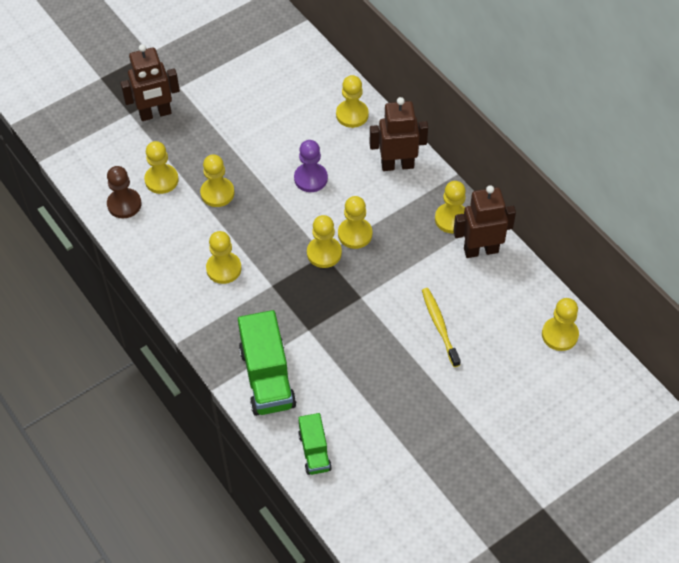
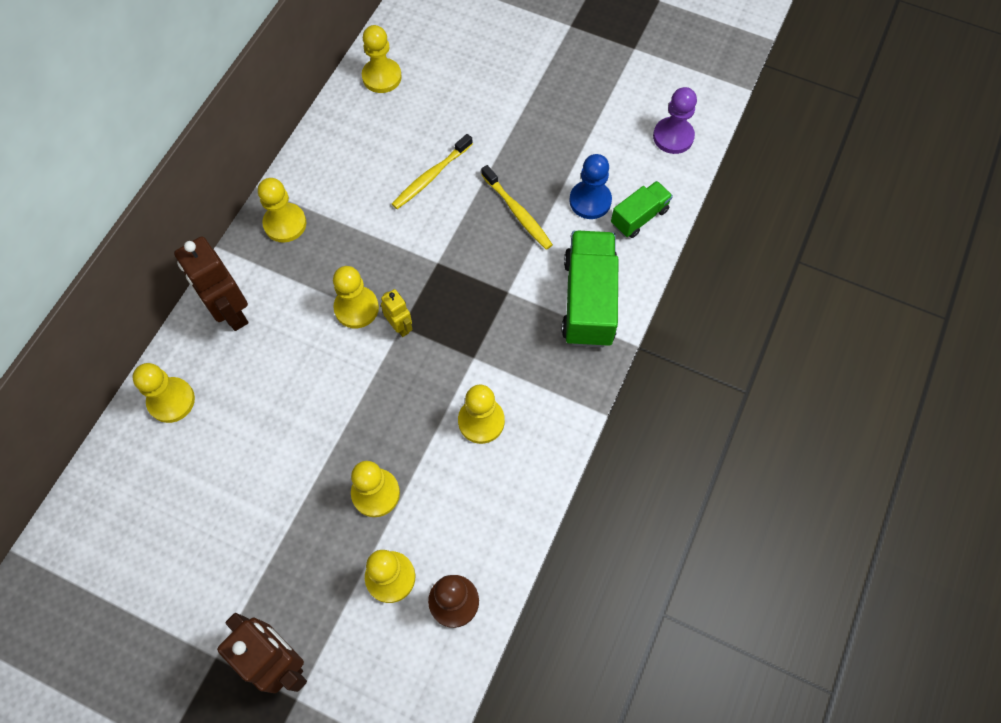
camera: 120 degrees left, 10 degrees up
(267, 377) = (588, 300): green truck -> green truck turned 45 degrees counterclockwise
(310, 178) = (298, 396): purple pawn -> purple pawn (673, 137)
(324, 253) = (400, 326): yellow pawn -> yellow robot
(351, 424) = (590, 201): none -> blue pawn
(372, 369) = (517, 212): none -> yellow toothbrush
(480, 250) = (313, 180): brown robot -> none

